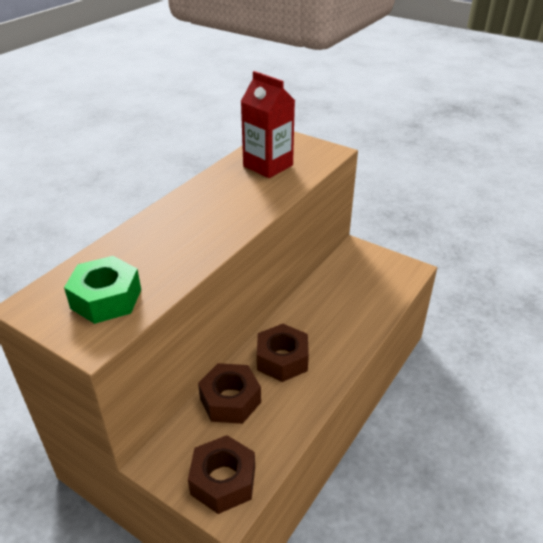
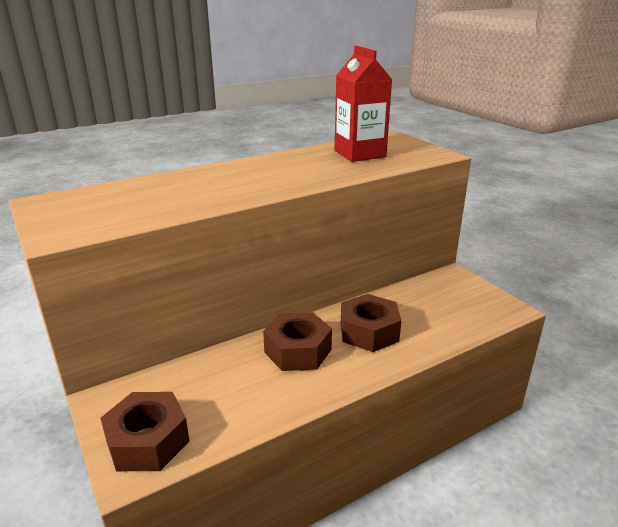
camera: 25 degrees right, 10 degrees down
(106, 299) = (105, 211): green nut -> none
(230, 400) = (216, 370): brown nut -> brown nut (369, 331)

